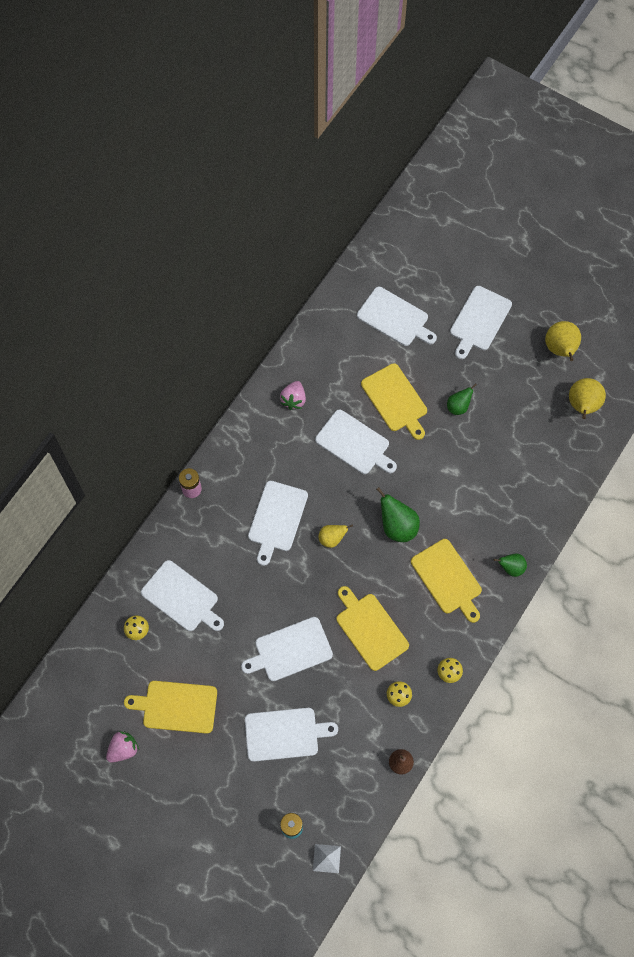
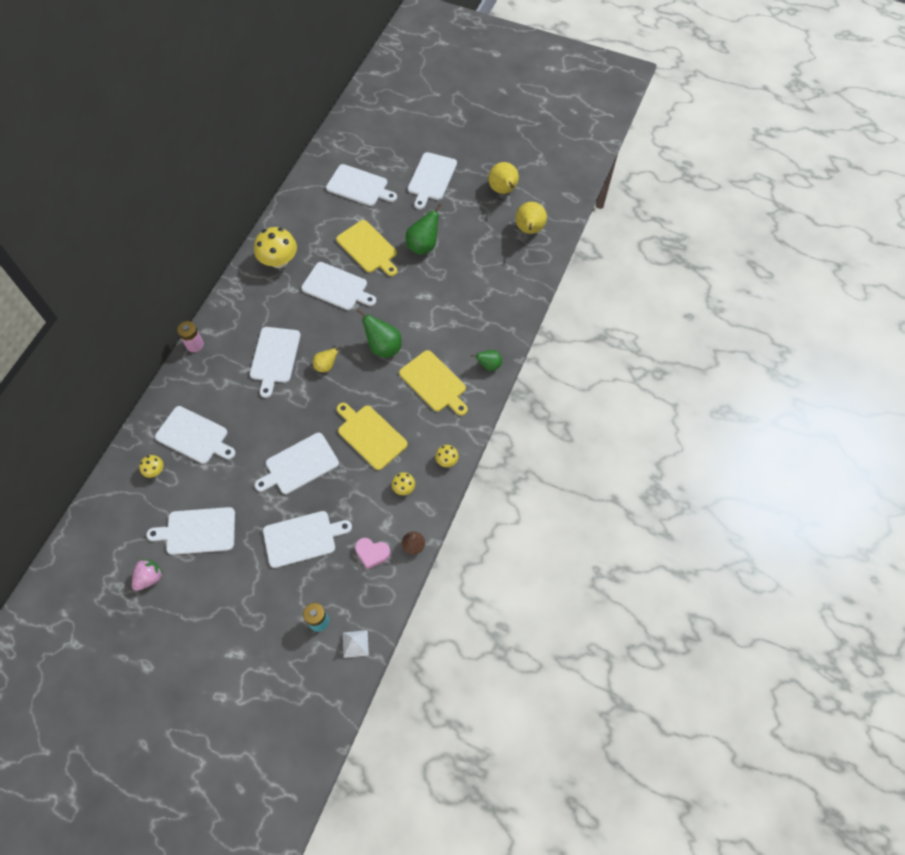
camera: 10 degrees left, 5 degrees down
(176, 706) = (197, 531): yellow cutting board -> white cutting board
(293, 400) = (279, 260): pink strawberry -> yellow mushroom
(355, 763) = (372, 553): none -> pink heart
(458, 407) = (423, 245): green pear -> green pear, size x1.61

